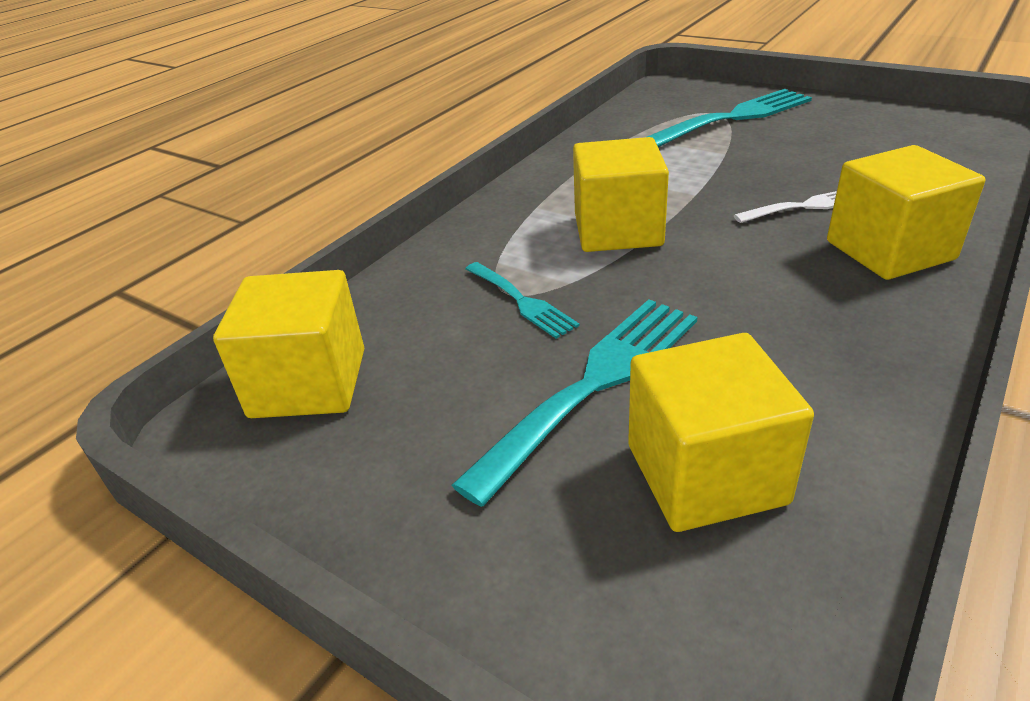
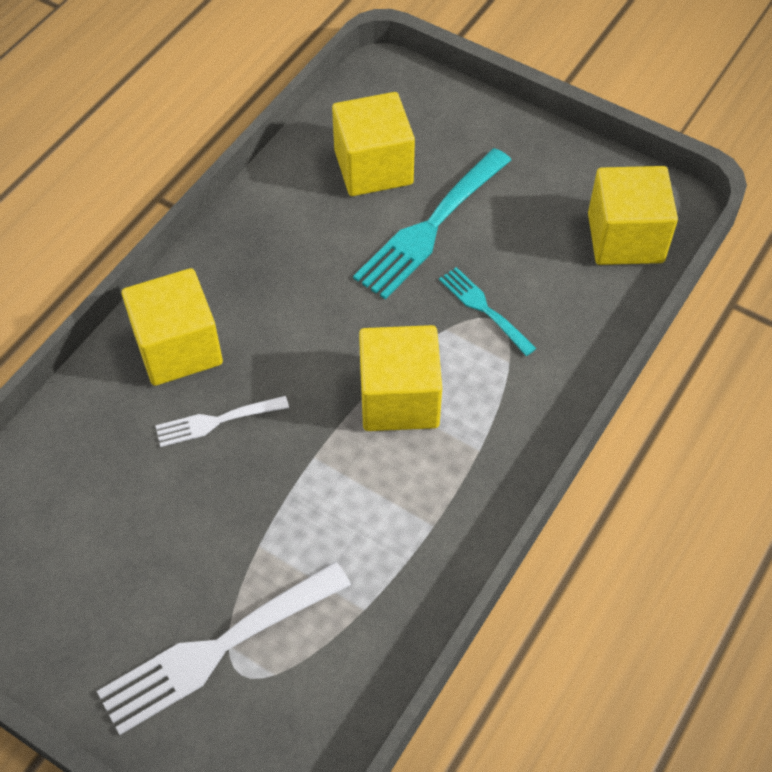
camera: 175 degrees right, 20 degrees up
(735, 117) = (216, 650): turquoise fork -> white fork

